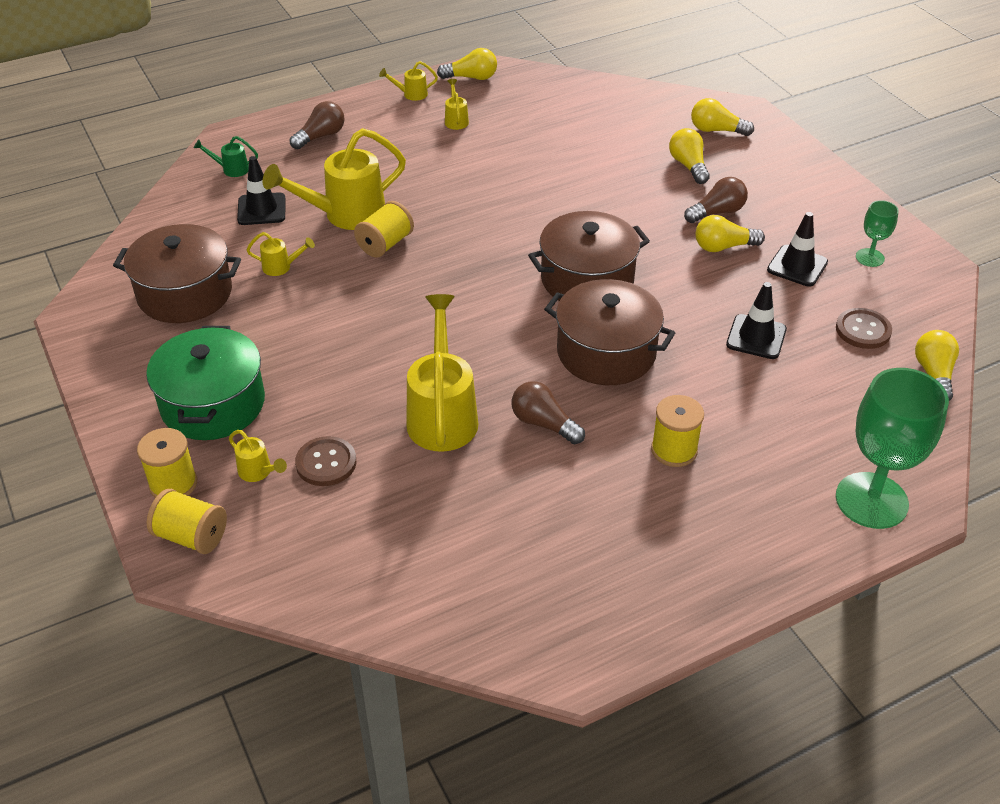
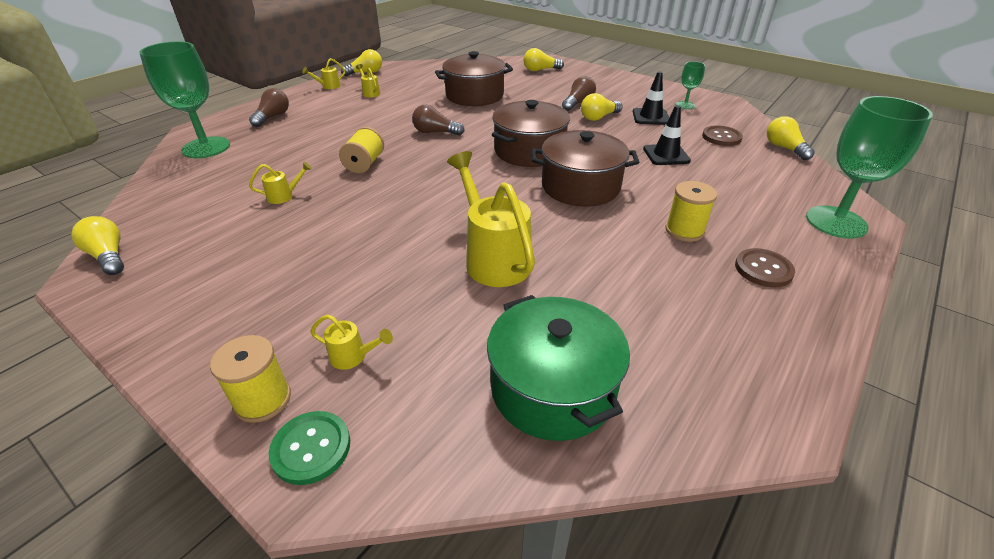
camera: 25 degrees left, 5 degrees down
(185, 293) = (200, 234): brown pot -> brown pot (474, 96)
(191, 536) = (311, 448): yellow spool -> green button
(213, 404) = (272, 312): green pot -> green pot (553, 388)
(231, 169) = (206, 147): green watering can -> green goblet
(261, 209) = (246, 165): black traffic cone -> none
(326, 463) = (417, 326): brown button -> brown button (763, 269)
(346, 215) = (321, 154): yellow watering can -> none
(544, 424) = (578, 241): brown light bulb -> brown light bulb (435, 132)
(688, 166) = (539, 87): yellow light bulb -> yellow light bulb (109, 256)

